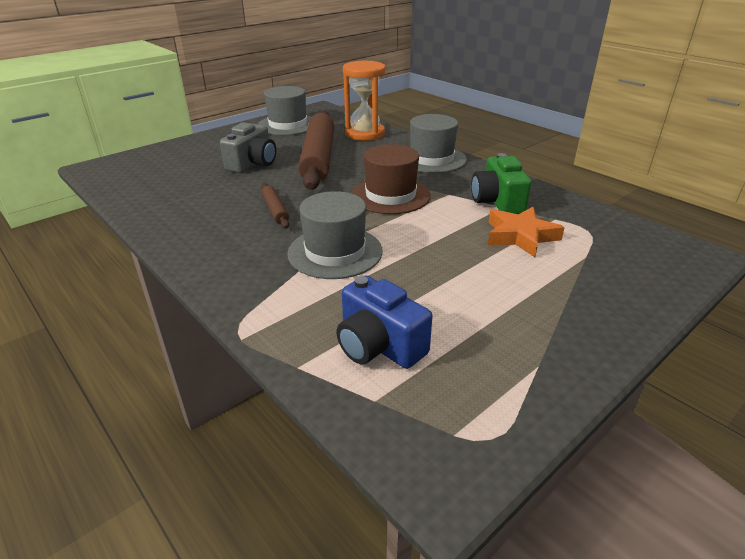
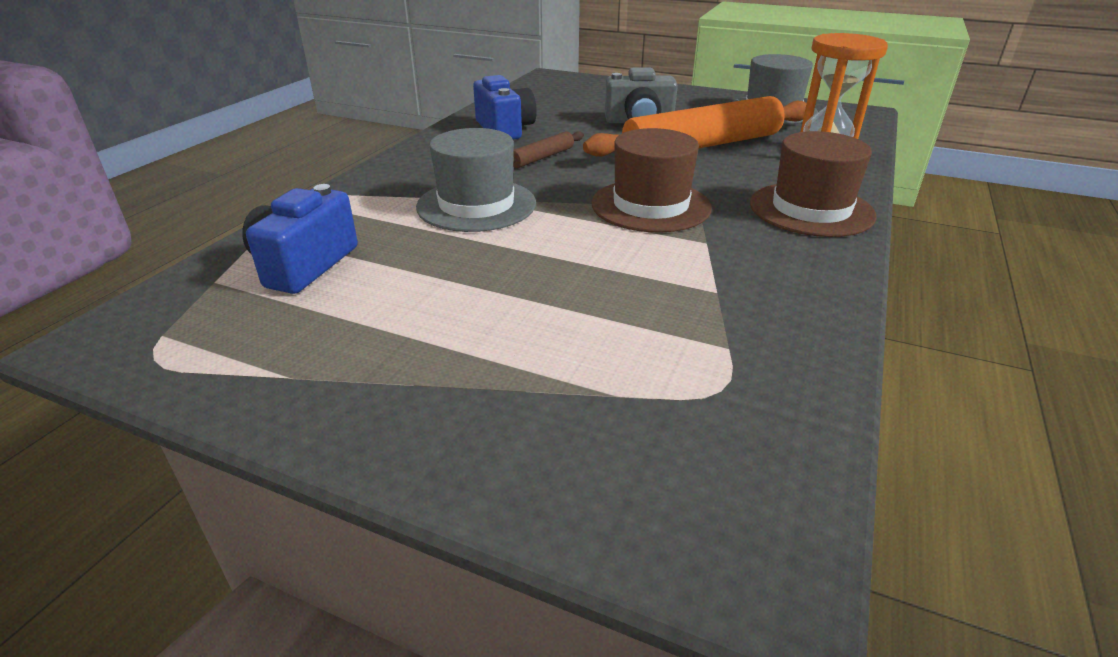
camera: 65 degrees right, 0 degrees up
(197, 212) = (505, 129): none -> blue camera
(318, 158) = (702, 146): brown rolling pin -> orange rolling pin
(431, 159) = (811, 209): grey hat -> brown hat
(497, 202) = (727, 284): green camera -> none
(520, 236) = (629, 320): orange star -> none

